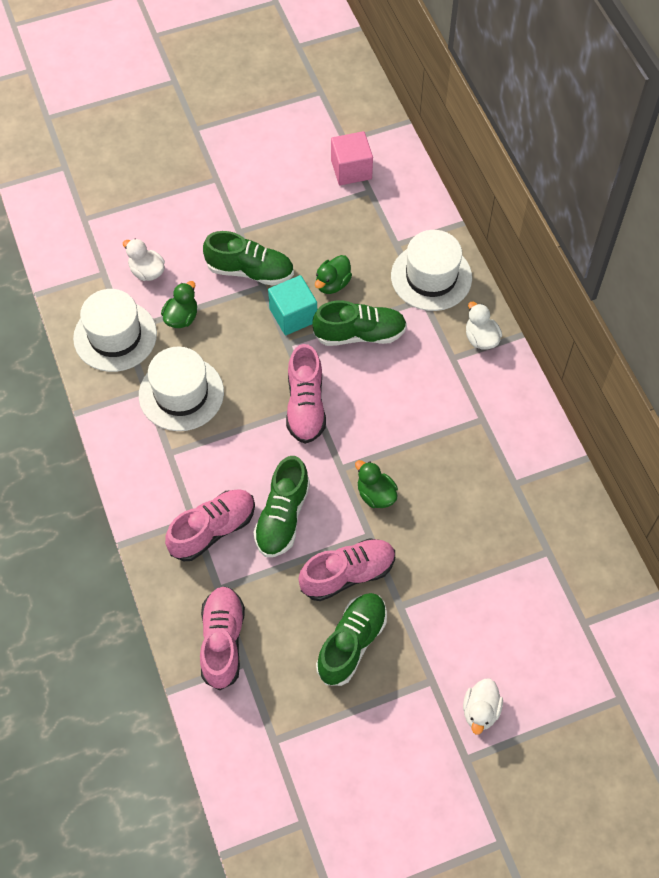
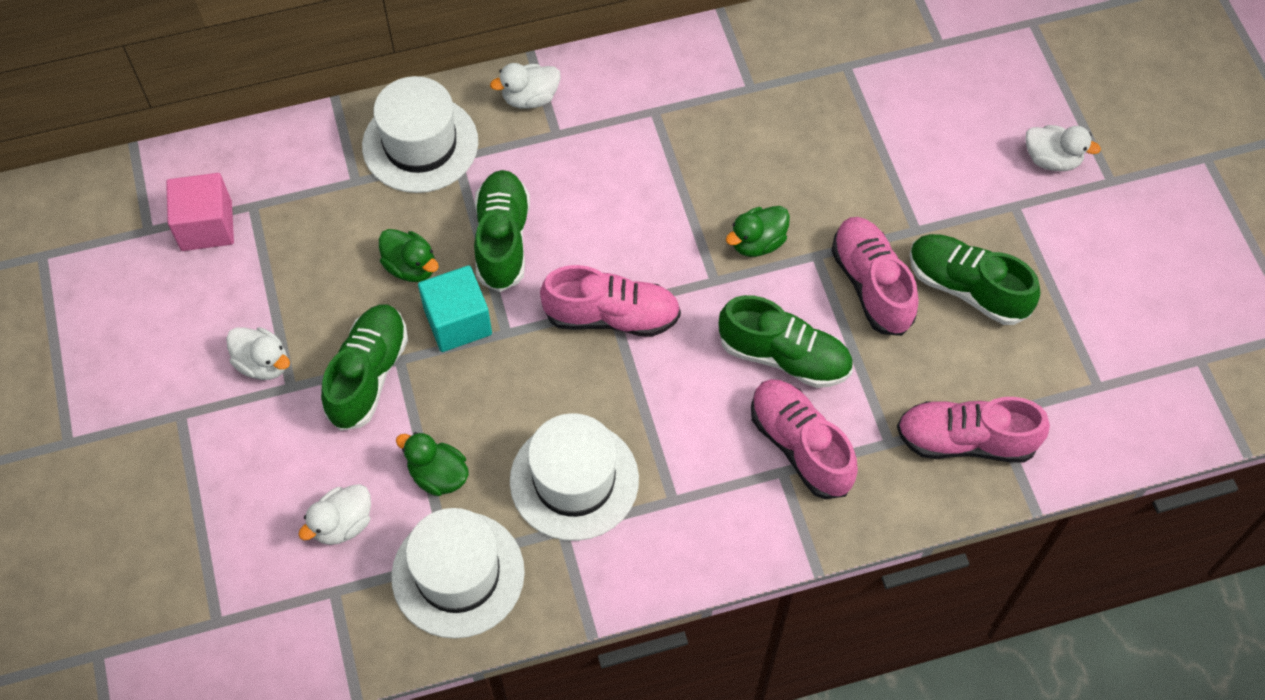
camera: 85 degrees left, 0 degrees up
(254, 214) = (263, 363): none -> white duck

